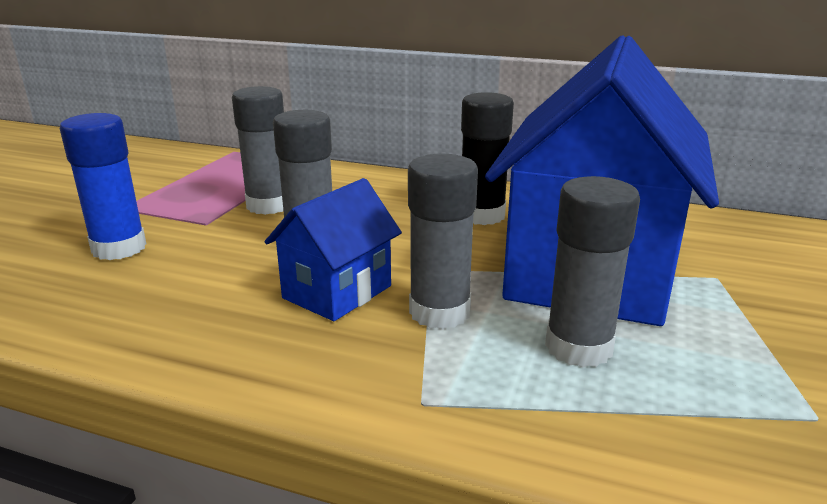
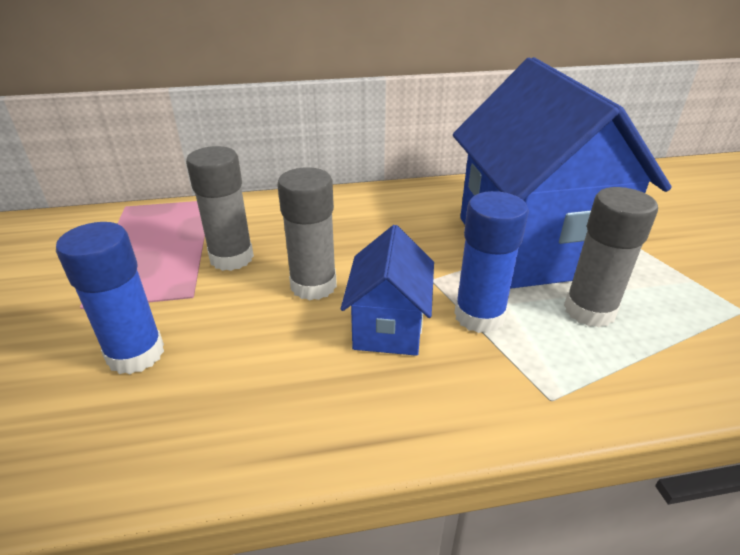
camera: 30 degrees left, 10 degrees up
(439, 312) = (479, 316): grey glue stick -> blue glue stick
(482, 215) = (413, 217): black glue stick -> none

